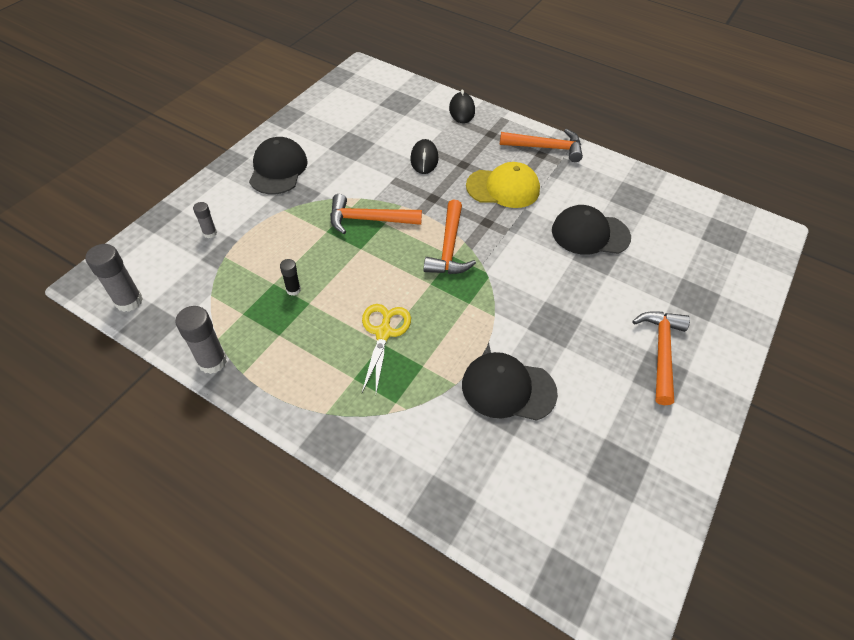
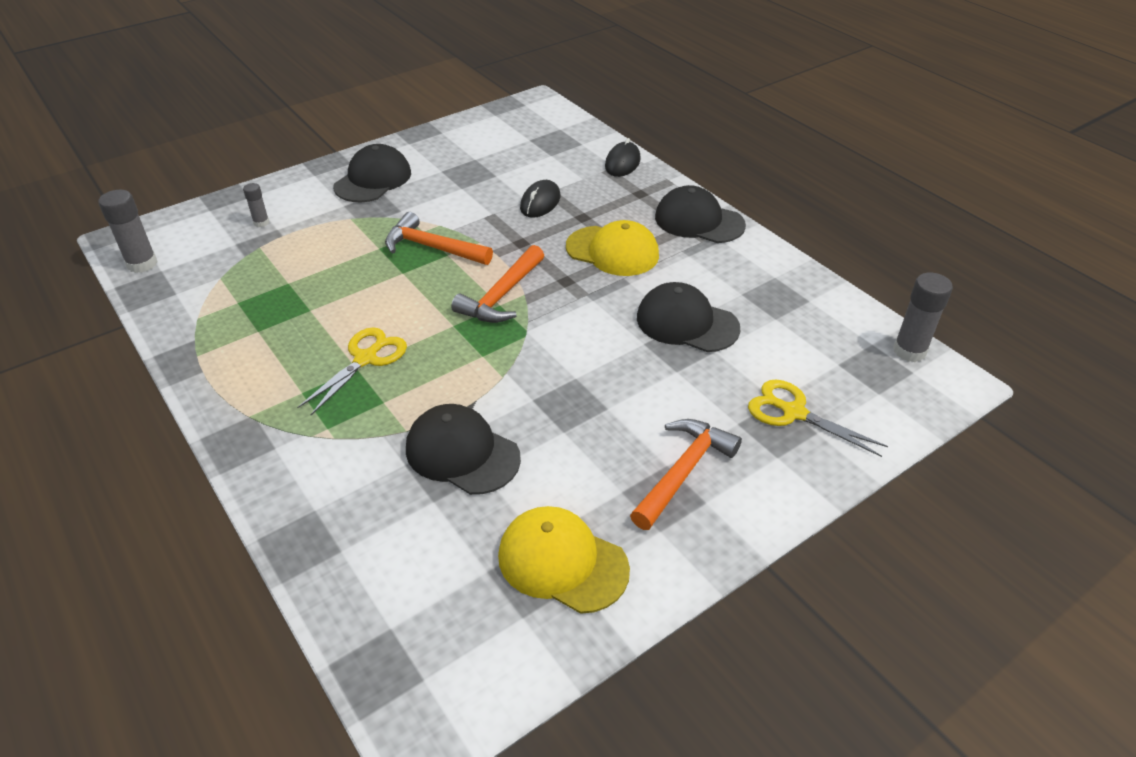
camera: 25 degrees right, 10 degrees down
(212, 361) = (177, 337): grey glue stick -> grey glue stick (909, 351)
(293, 290) = (303, 294): black glue stick -> none
(545, 148) = (699, 221): orange hammer -> black cap
(630, 449) = (562, 562): none -> yellow cap
(698, 284) = (793, 412): none -> yellow scissors

